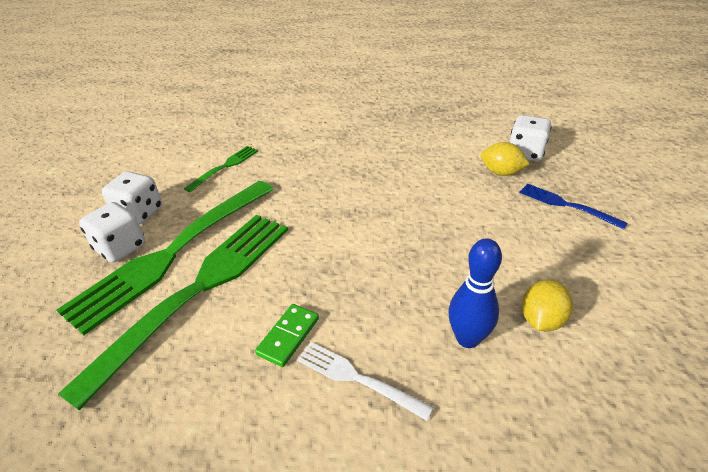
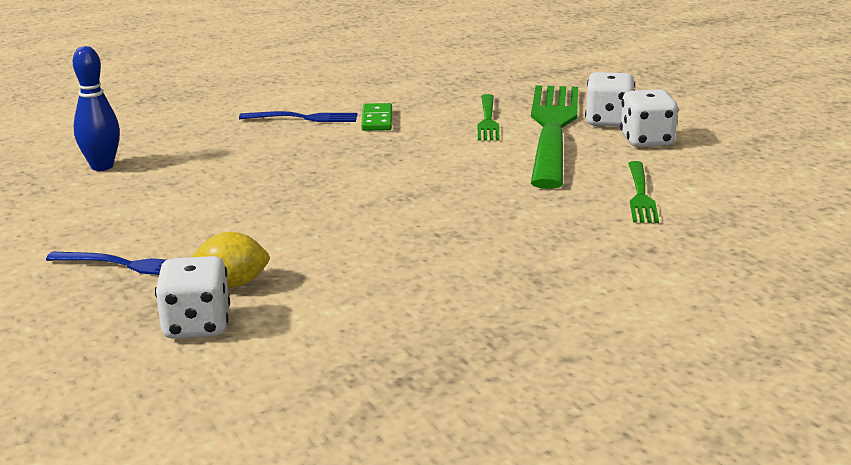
camera: 150 degrees right, 15 degrees down
(198, 290) = (488, 120): green fork -> green fork, size x0.46
(357, 378) = (303, 118): white fork -> blue fork
(467, 338) = (225, 149): blue bowling pin -> blue bowling pin (102, 166)
(541, 320) = (160, 171): yellow lemon -> none

